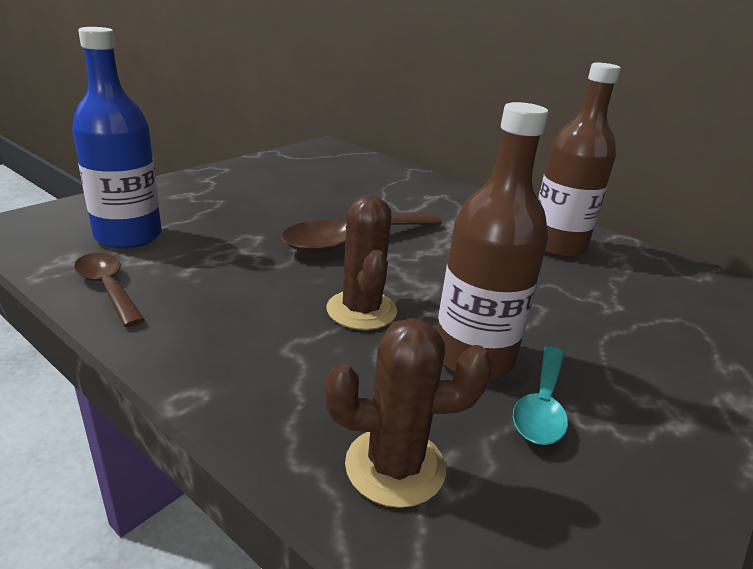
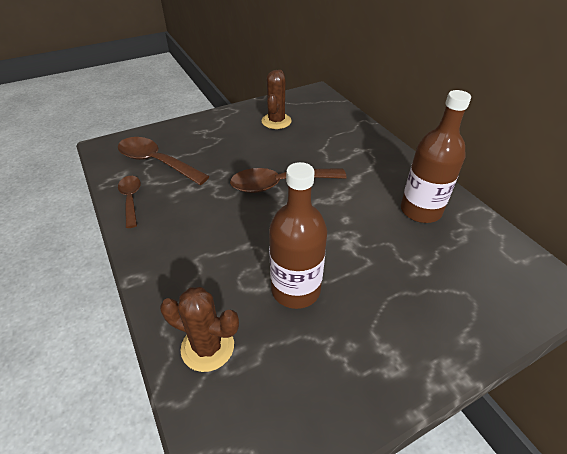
camera: 25 degrees right, 15 degrees up
(128, 236) = (157, 162): blue bottle -> brown spoon
(361, 310) = (252, 241): brown cactus -> brown cactus (276, 121)
(542, 405) = (313, 333): turquoise spoon -> none

